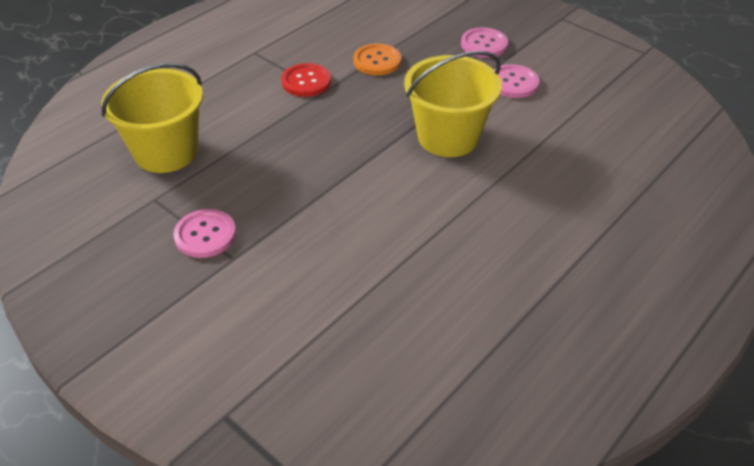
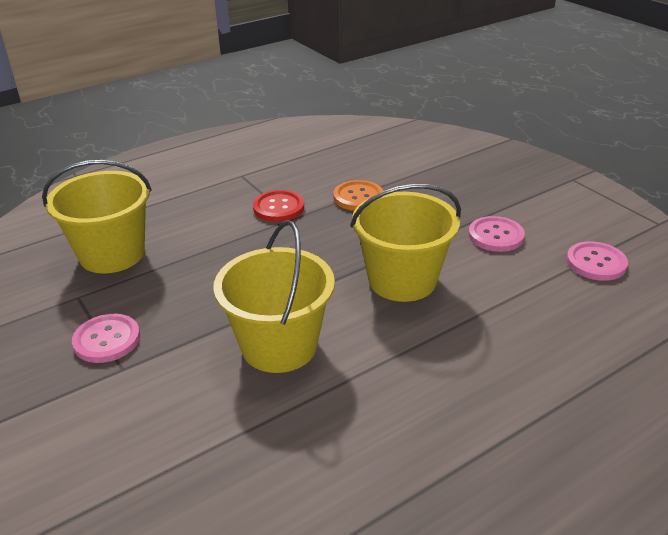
camera: 15 degrees right, 10 degrees down
(365, 214) = (279, 346): none -> yellow bucket
(484, 44) = (477, 194): pink button -> pink button (596, 263)

